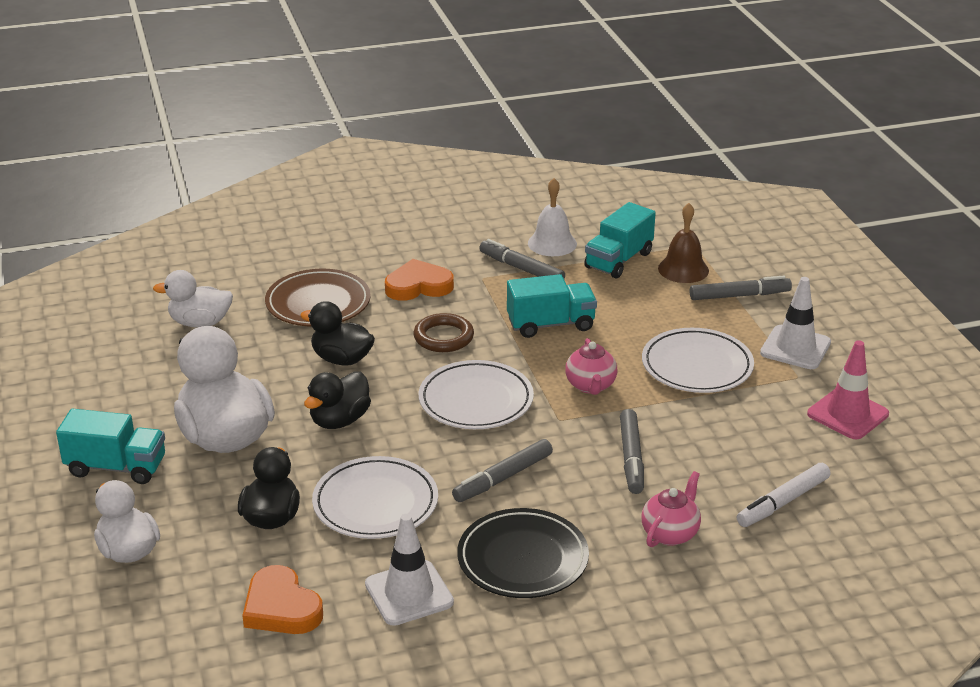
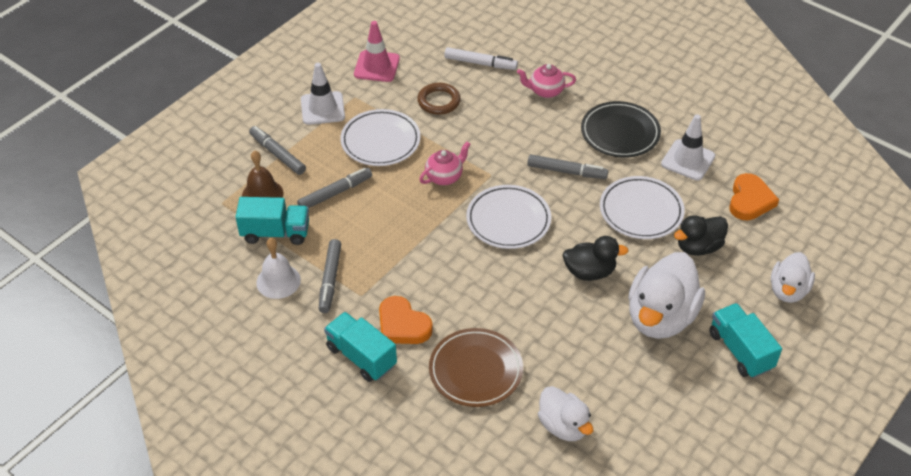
camera: 125 degrees left, 15 degrees up
(342, 359) = (528, 312): black duck -> none
(443, 337) = (455, 273): brown ring -> brown ring (439, 101)
(551, 324) = (391, 228): turquoise truck -> turquoise truck (361, 357)
(631, 458) = (498, 130): grey marker -> grey marker (335, 193)

